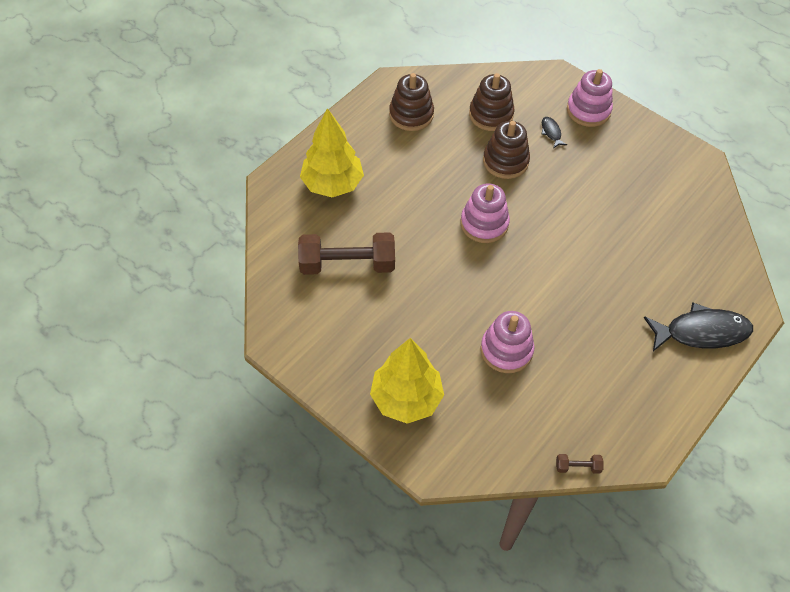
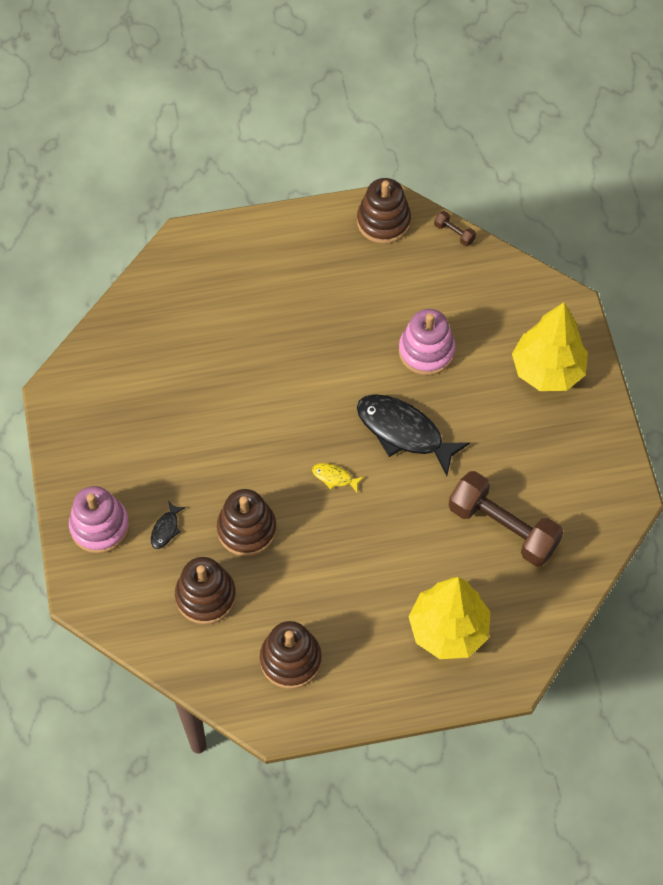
camera: 140 degrees left, 5 degrees up
(484, 224) = (334, 477): pink stacking toy -> yellow fish
(639, 435) = (383, 221): none -> brown stacking toy
(701, 332) = (247, 255): black fish -> black fish (404, 432)

